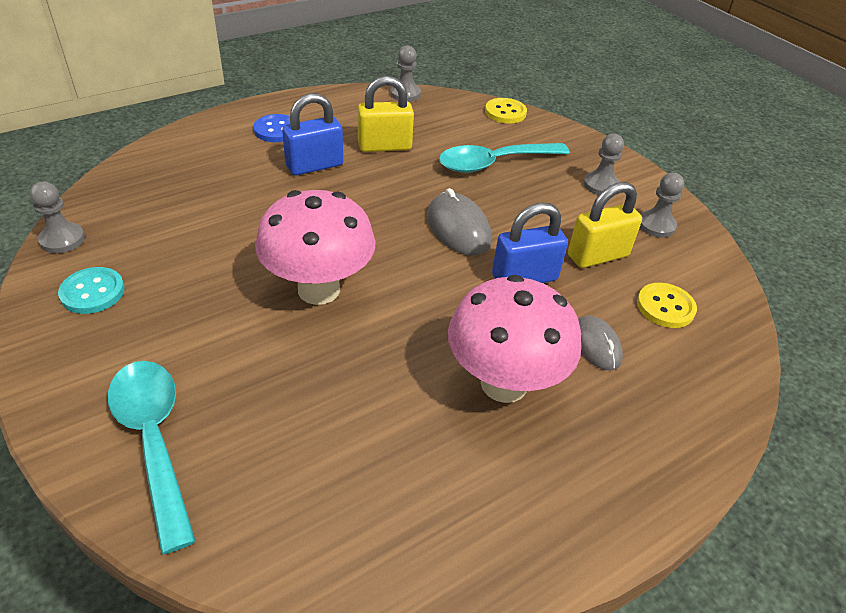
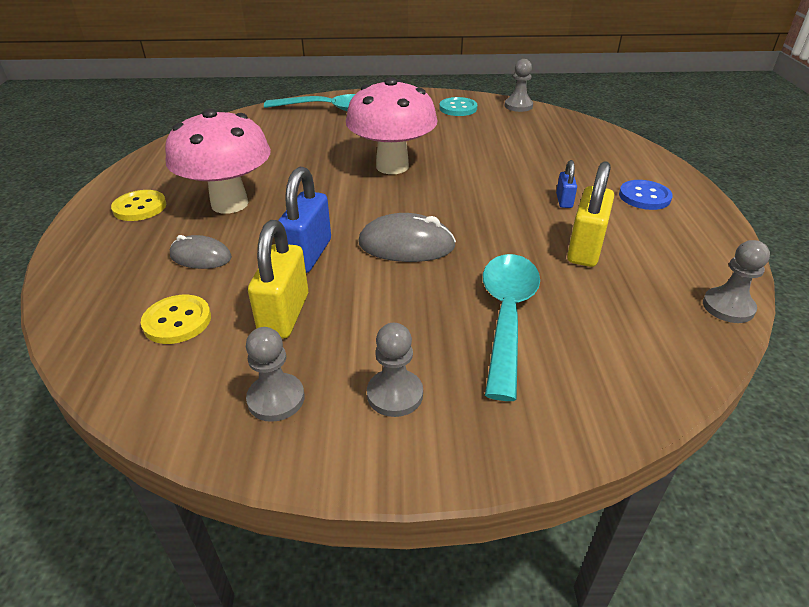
camera: 125 degrees right, 5 degrees down
(314, 166) = (564, 201): blue padlock -> blue padlock, size x0.53
(505, 112) = (648, 391): yellow button -> yellow button (140, 207)

